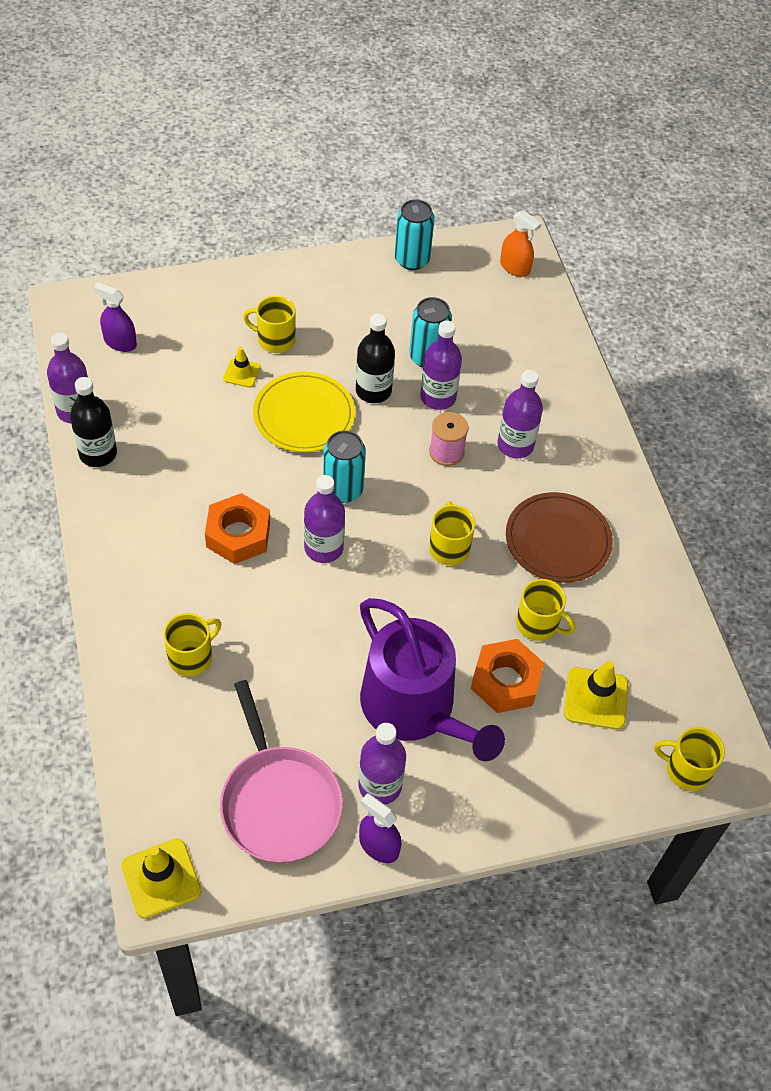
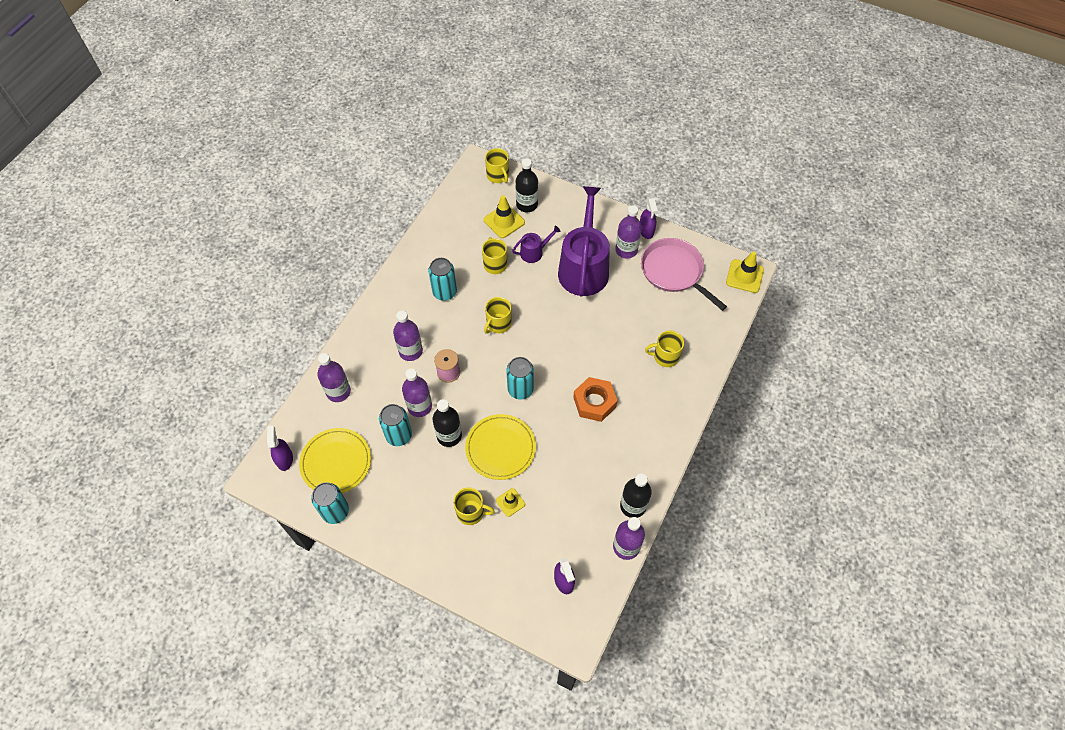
camera: 135 degrees left, 5 degrees up
(275, 340) = (471, 512): yellow mug -> yellow mug turned 45 degrees counterclockwise
(279, 802) = (674, 271): pink pan -> pink pan turned 60 degrees counterclockwise
(323, 548) = (558, 365): purple bottle -> purple bottle (338, 392)
(462, 296) = (336, 462): none -> yellow plate
(505, 681) = (534, 252): orange nut -> purple watering can
(515, 267) = (284, 459): orange spray bottle -> purple spray bottle
(558, 540) = (444, 292): brown plate -> turquoise can
(594, 752) = (527, 204): none -> black bottle

